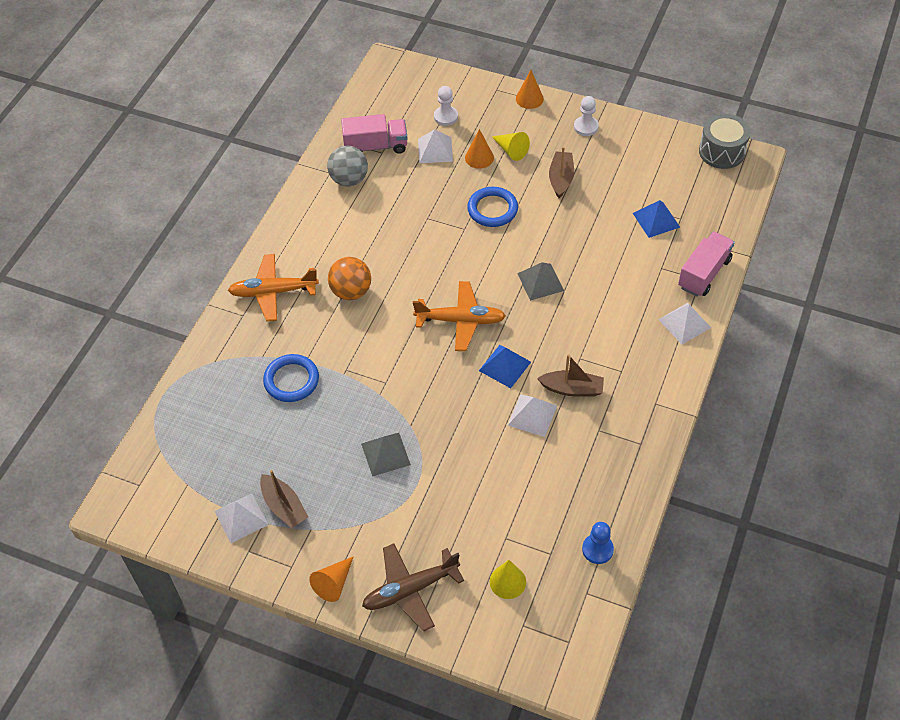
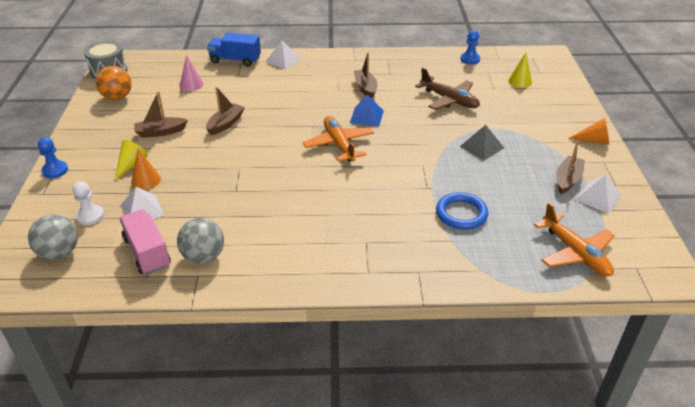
camera: 115 degrees left, 15 degrees down
(273, 292) = (378, 260): orange plane -> orange plane (575, 253)
(351, 291) = (346, 210): orange ball -> orange ball (117, 97)
(407, 96) = (59, 253): none -> grey ball
(410, 590) = (563, 111): brown plane -> brown plane (449, 100)
(492, 209) = (210, 158): blue ring -> none
(529, 98) = (55, 170): orange cone -> blue pawn
(532, 415) = (398, 97): white pyramid -> none
(540, 282) = (278, 118): grey pyramid -> none
(551, 234) = (225, 124): none -> brown boat
(586, 127) = (91, 133): white pawn -> none
(656, 220) = (191, 84): blue pyramid -> pink cone
(704, 273) = (235, 60): pink truck -> blue truck

